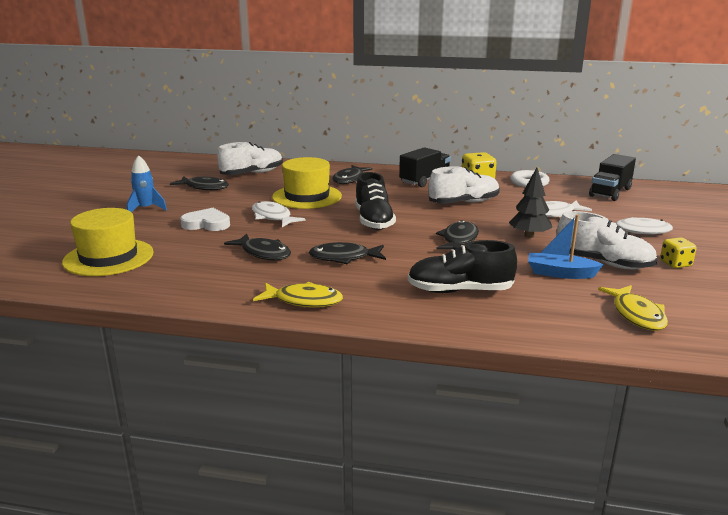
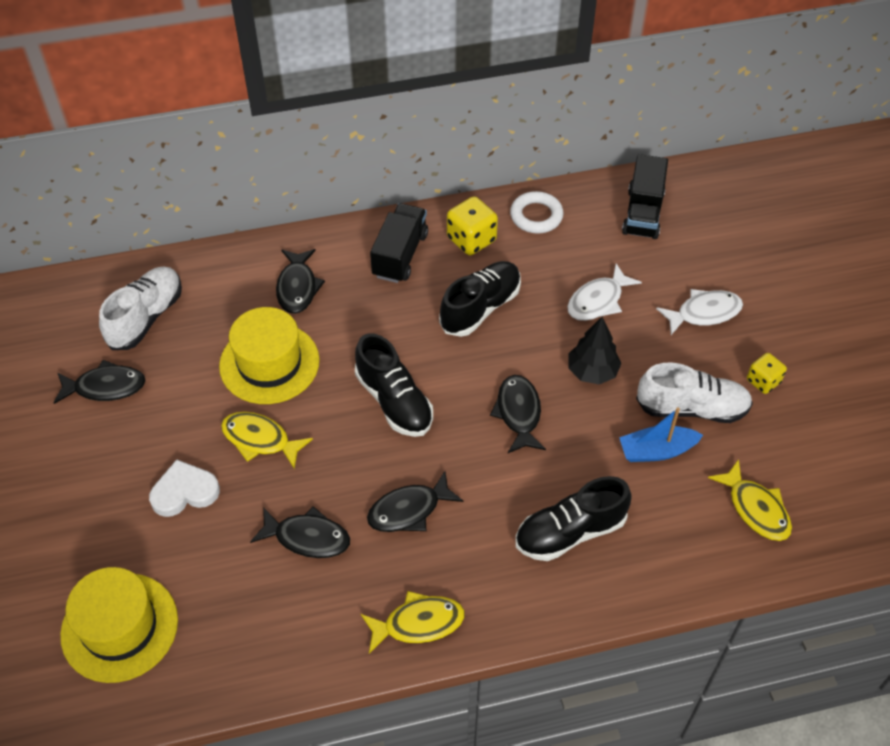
camera: 25 degrees left, 30 degrees up
(146, 209) = (68, 482): blue rocket -> none
(273, 217) = (260, 440): white fish -> yellow fish
(464, 203) = (480, 308): white shoe -> black shoe

